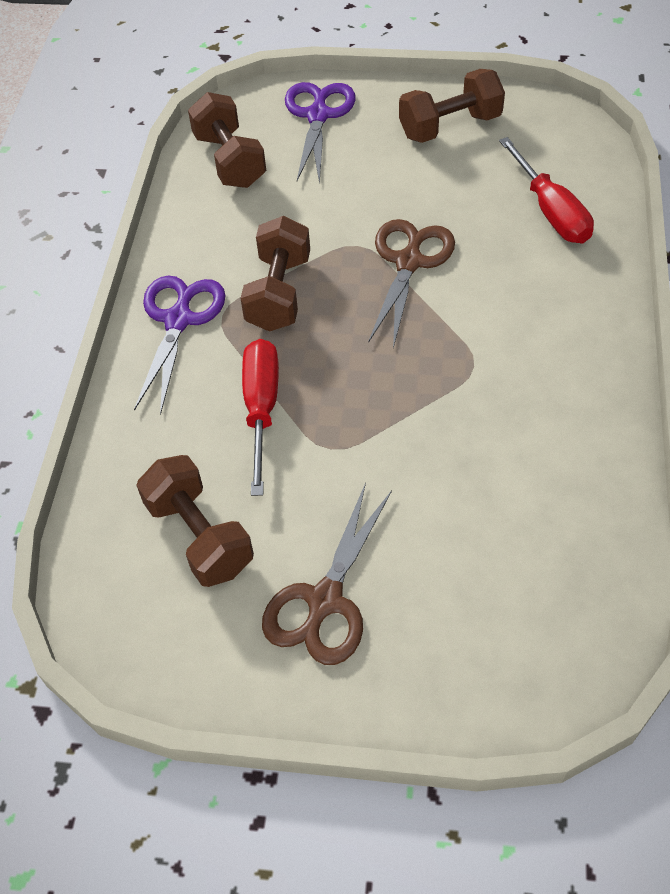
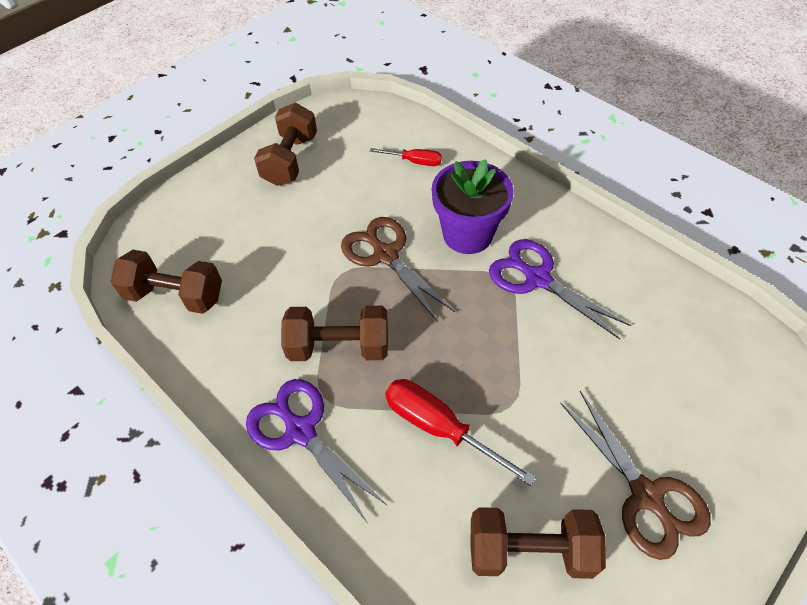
camera: 55 degrees left, 0 degrees up
(279, 293) = (339, 347): brown dumbbell -> brown dumbbell turned 45 degrees counterclockwise
(318, 115) = (195, 217): purple scissors -> purple scissors (537, 278)
(499, 306) = (467, 234): none -> purple flower pot
(550, 211) = (414, 161): red screwdriver -> red screwdriver, size x0.59

